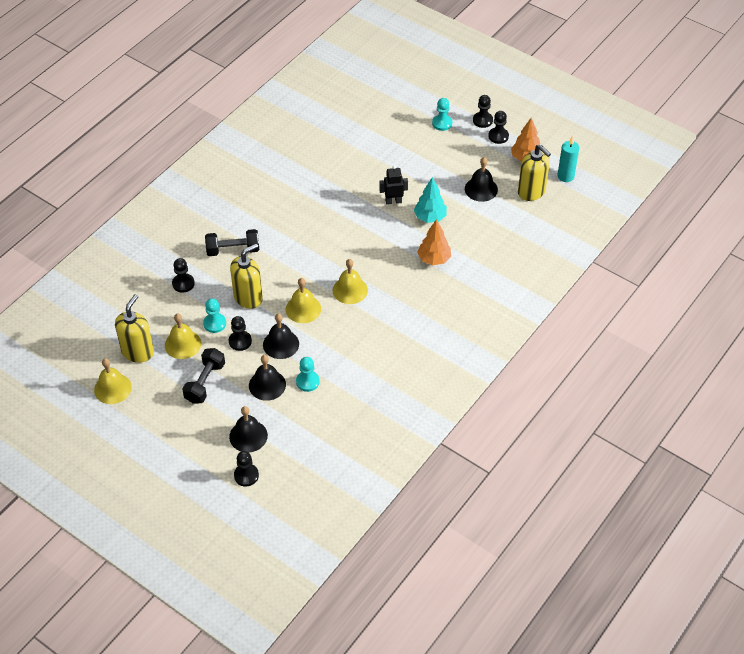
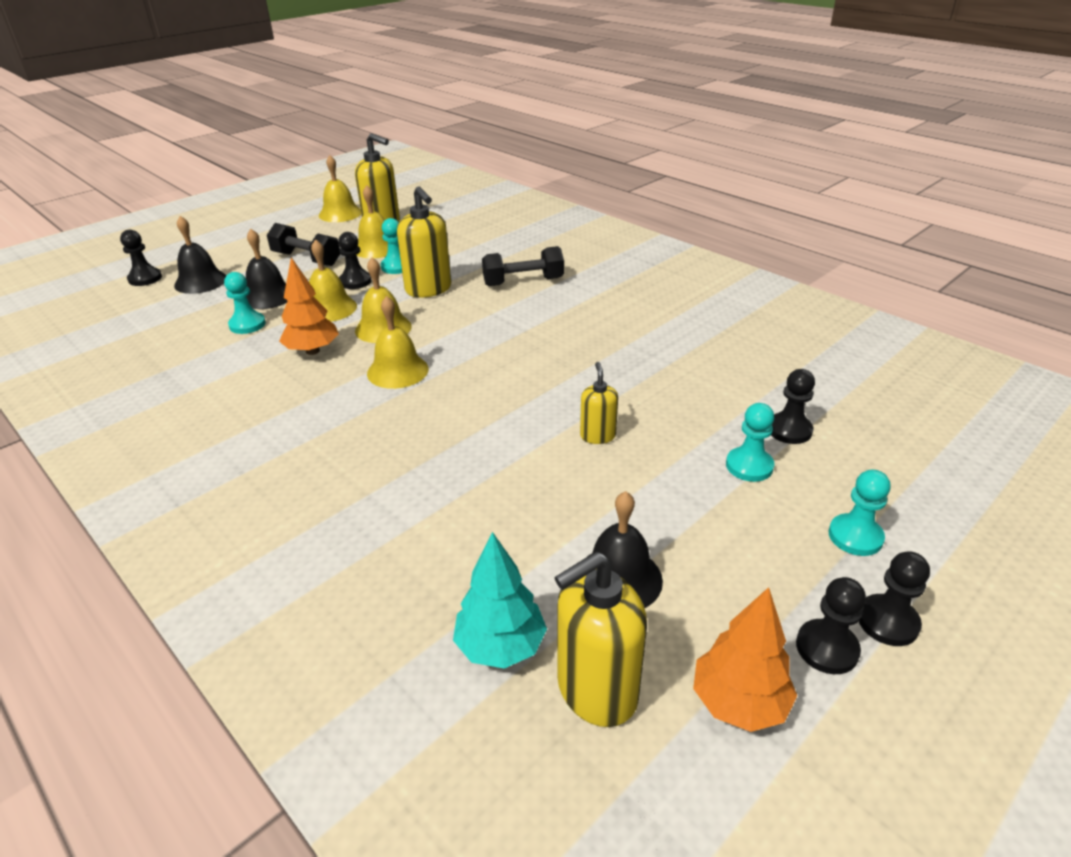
camera: 100 degrees right, 15 degrees down
(183, 283) = (475, 250): black pawn -> black pawn (789, 430)
(233, 250) = (523, 282): black dumbbell -> black dumbbell turned 75 degrees clockwise
(281, 344) = (329, 308): black bell -> yellow bell
(393, 201) = (597, 436): black robot -> yellow soap dispenser
(405, 151) = (749, 466): none -> turquoise pawn
(430, 217) = (542, 481): turquoise tree -> turquoise tree (500, 646)
(434, 259) = (425, 473): orange tree -> orange tree (312, 351)
(565, 176) = (657, 807): turquoise candle -> none

